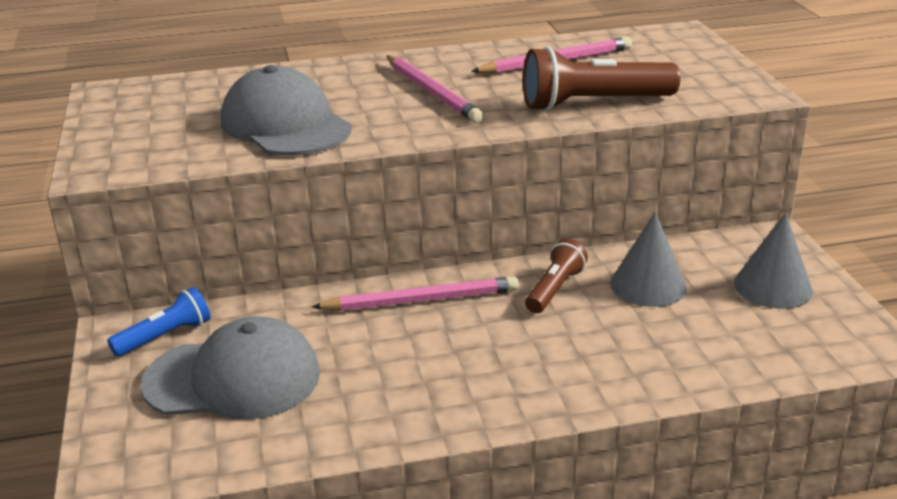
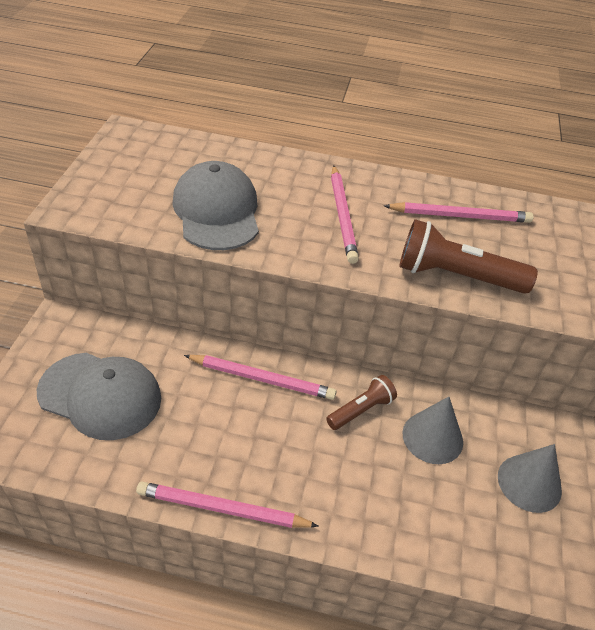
camera: 20 degrees right, 15 degrees up
(165, 336) = (83, 338): blue flashlight -> none
(470, 421) = (223, 509): none -> pink pencil

